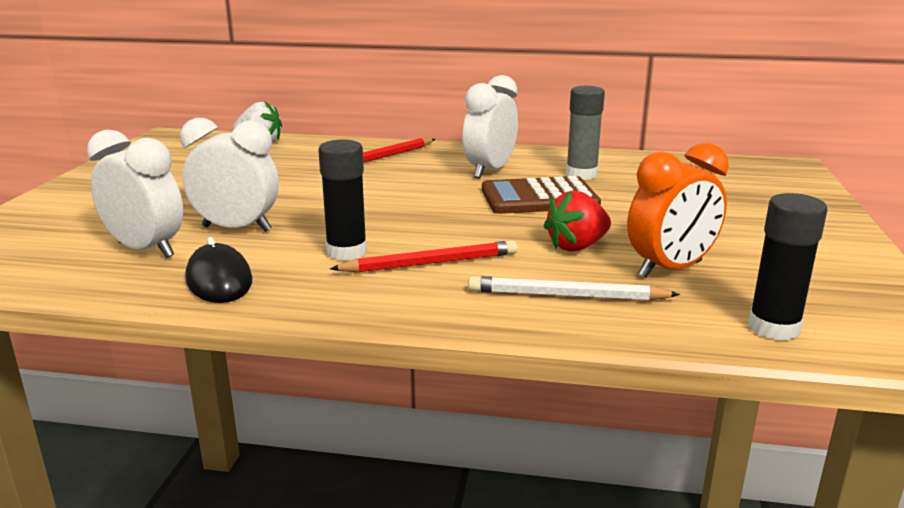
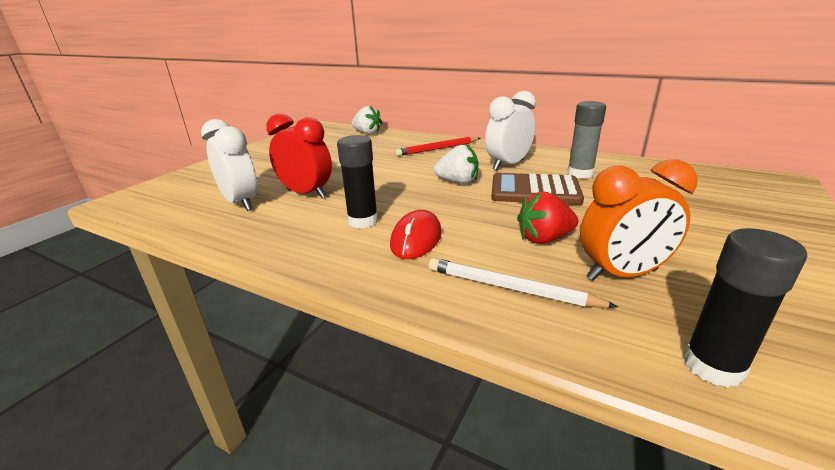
camera: 20 degrees right, 5 degrees up
(219, 280) = (264, 233): black mouse -> none
(237, 229) = (306, 194): white clock -> red clock
(430, 263) = (416, 239): red pencil -> red mouse
(438, 196) = (457, 182): none -> white strawberry

